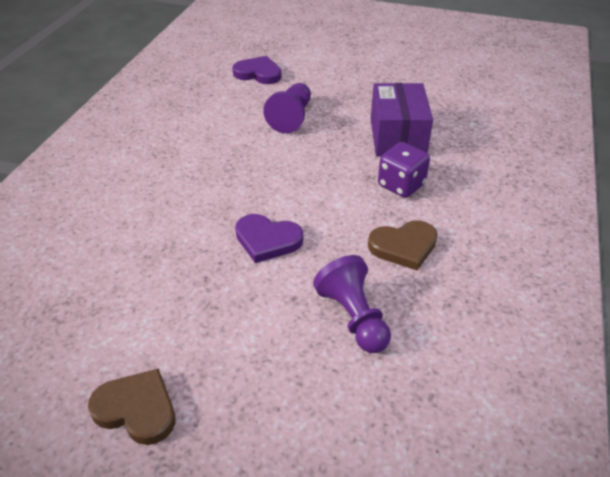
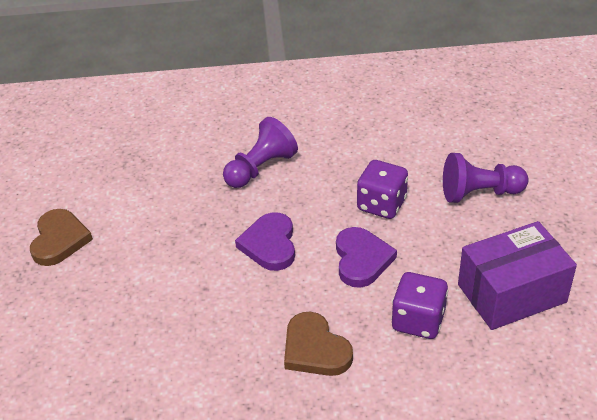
camera: 70 degrees right, 0 degrees up
(258, 73) = (547, 137): purple heart -> purple heart (361, 259)
(267, 165) = (381, 205): none -> purple dice
(353, 317) = (199, 337): purple pawn -> purple pawn (260, 168)

